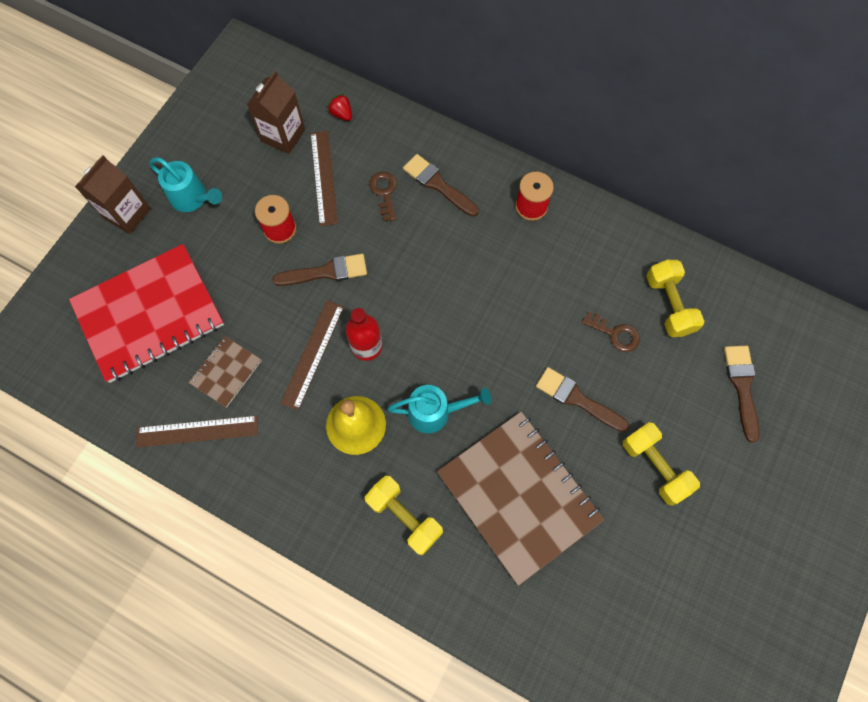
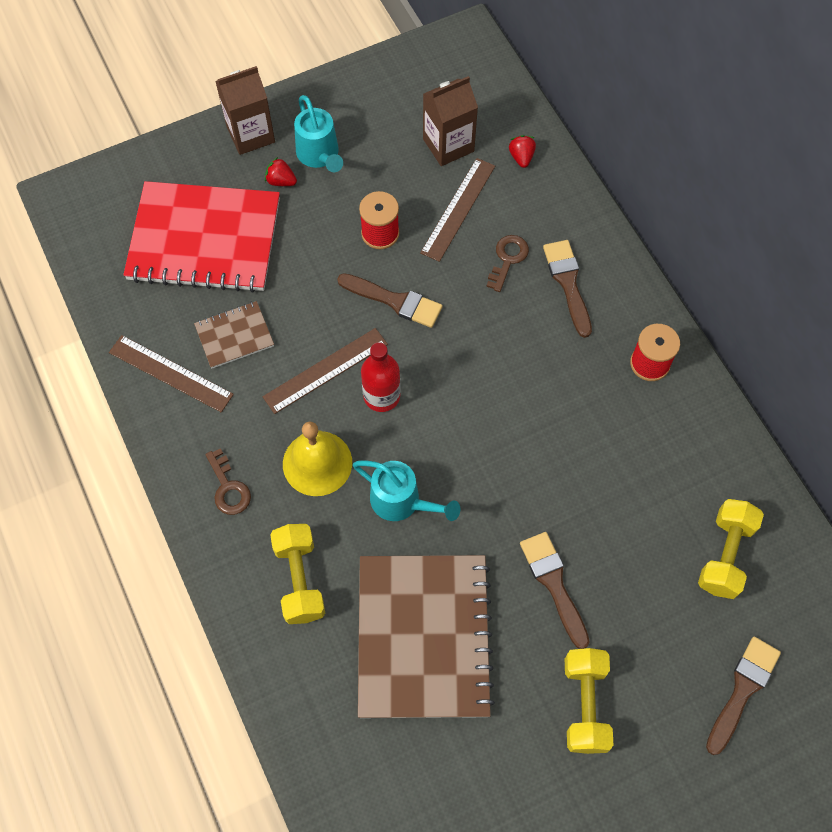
camera: 35 degrees right, 5 degrees down
(177, 235) = (281, 181): none -> red strawberry
(615, 334) = (643, 546): brown key -> brown key (228, 488)

